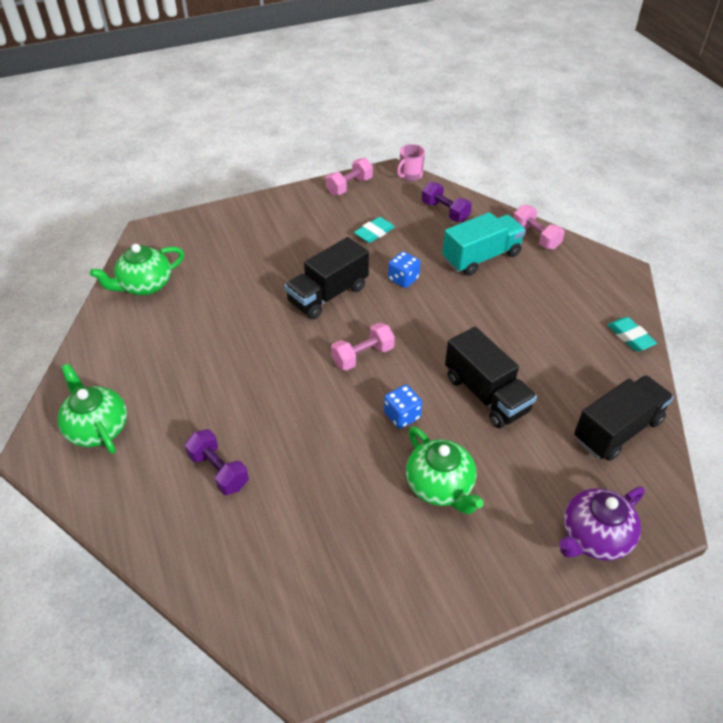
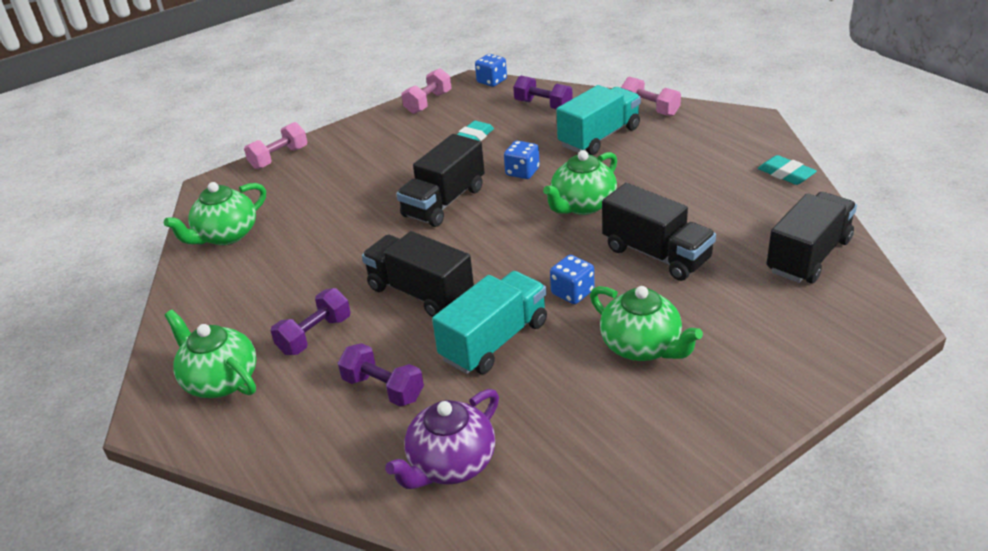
camera: 10 degrees left, 10 degrees down
(182, 403) = (315, 335): none -> purple dumbbell
(278, 383) = (420, 293): none -> black truck
(322, 447) = (494, 341): none -> turquoise truck
(363, 356) = (506, 249): pink dumbbell -> pink dumbbell (279, 158)
(410, 175) = (492, 81): pink mug -> blue dice
(441, 326) = (582, 205): none -> green teapot
(594, 537) = (826, 354): purple teapot -> purple teapot (451, 464)

